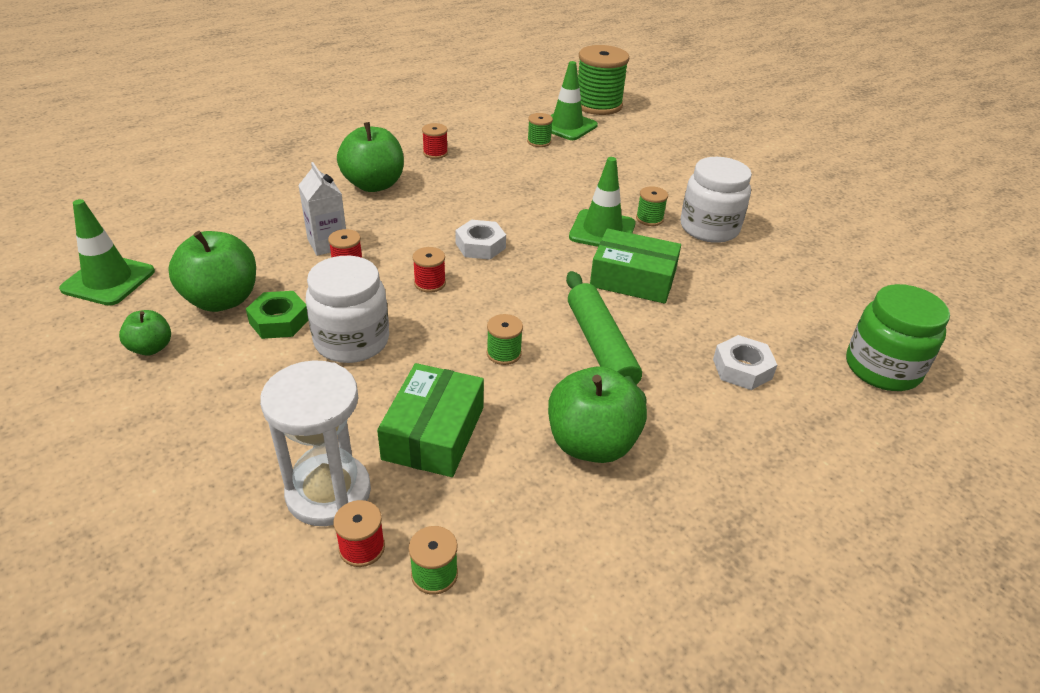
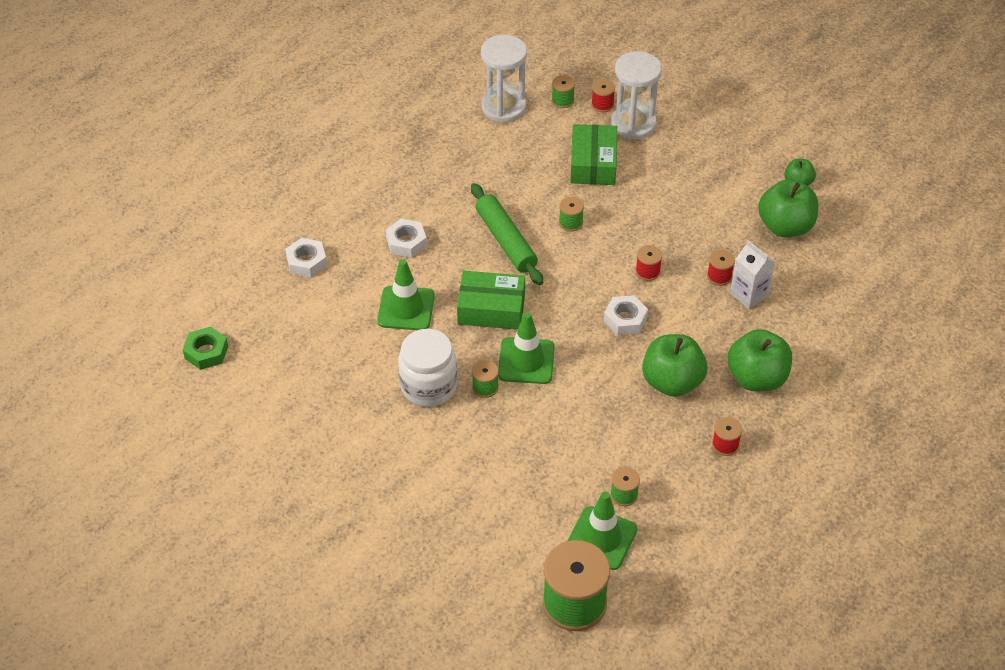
camera: 170 degrees right, 10 degrees up
(108, 280) = (877, 226): green traffic cone -> green traffic cone (406, 308)
(279, 321) = (733, 217): green nut -> green nut (206, 352)
(352, 341) = (675, 212): white jar -> none
(557, 582) = (503, 107): none -> white hourglass
(591, 443) = (499, 174): green apple -> green apple (672, 382)
(882, 368) = (306, 261): green jar -> white nut

